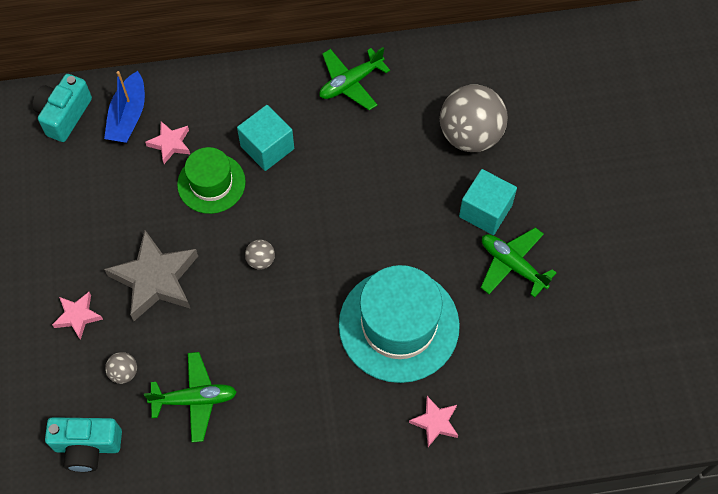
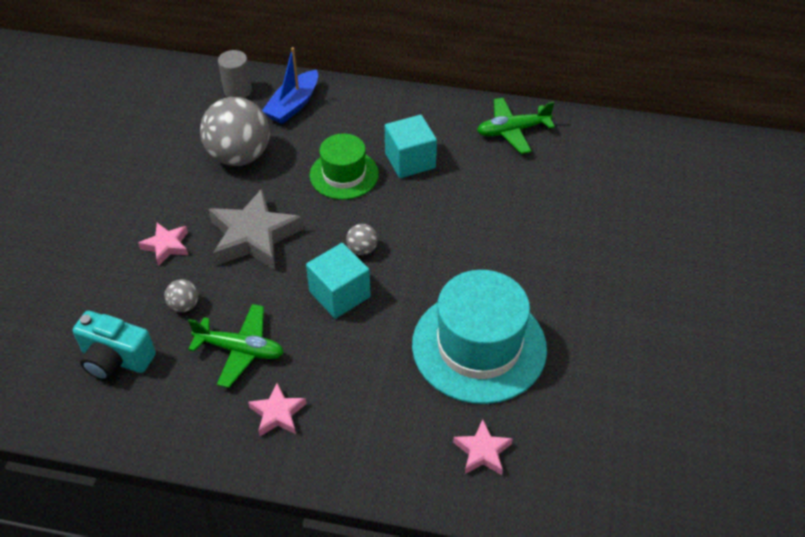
camera: 20 degrees right, 15 degrees down
(64, 115) = (237, 90): turquoise camera -> grey cylinder
(170, 144) = (320, 135): pink star -> pink star (277, 413)
(470, 135) = (617, 202): grey ball -> grey ball (239, 156)
(485, 211) = (610, 270): turquoise cube -> turquoise cube (339, 294)
(512, 265) = (623, 327): green plane -> none

